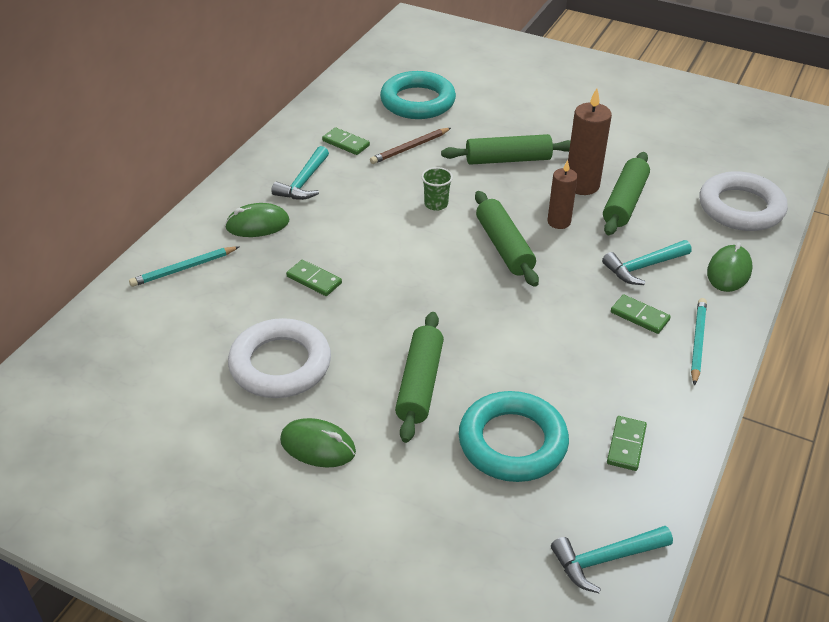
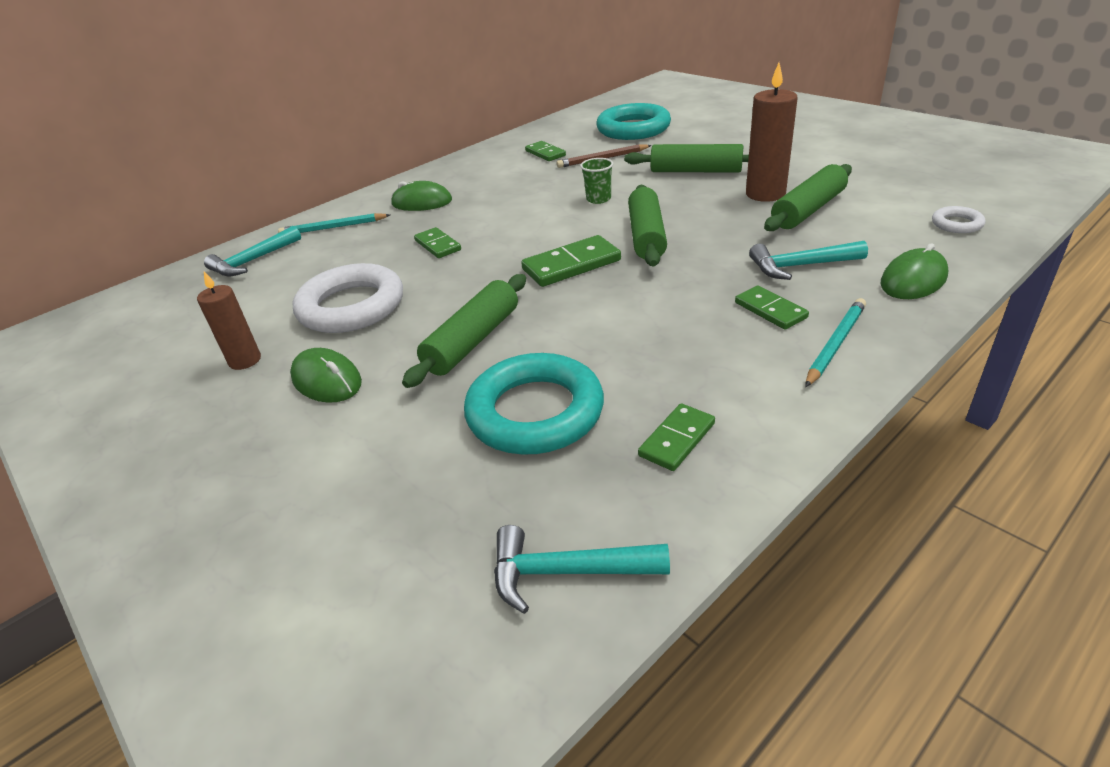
camera: 25 degrees right, 5 degrees down
(303, 182) = (486, 177): turquoise hammer -> turquoise hammer (253, 261)
(456, 289) = (571, 265): none -> green domino
(559, 222) = (720, 221): brown candle -> brown candle (245, 360)
(741, 208) = (956, 224): white ring -> white ring, size x0.45

